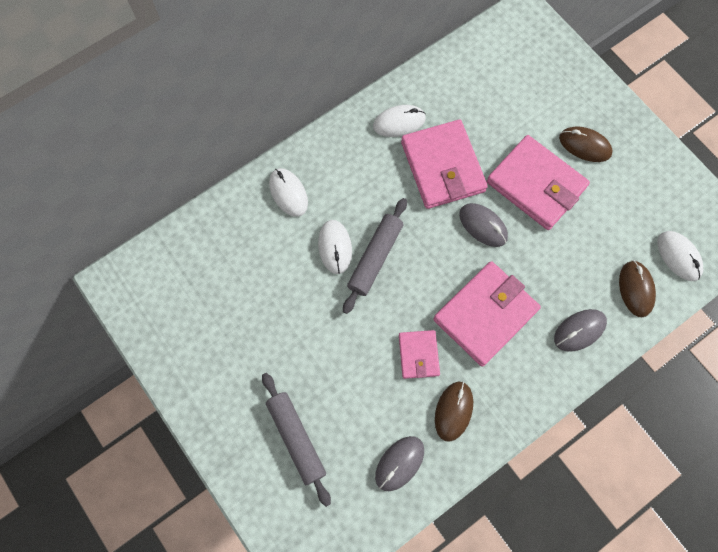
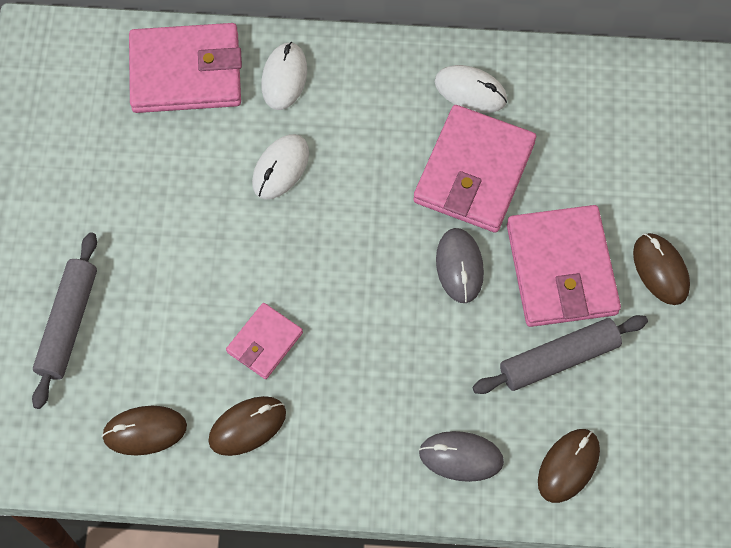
camera: 40 degrees right, 5 degrees down
(375, 258) = (312, 211): grey rolling pin -> grey rolling pin (559, 359)
(399, 463) = (145, 431): grey mouse -> brown mouse
(485, 314) = (373, 358): pink wallet -> pink wallet (186, 72)
(678, 256) = (654, 472): white mouse -> none

